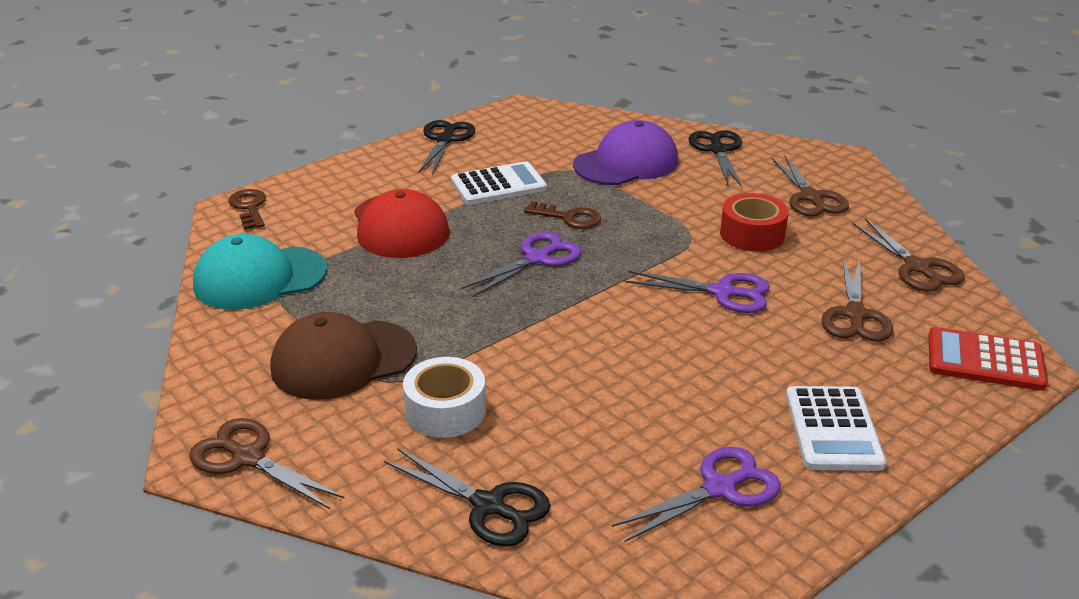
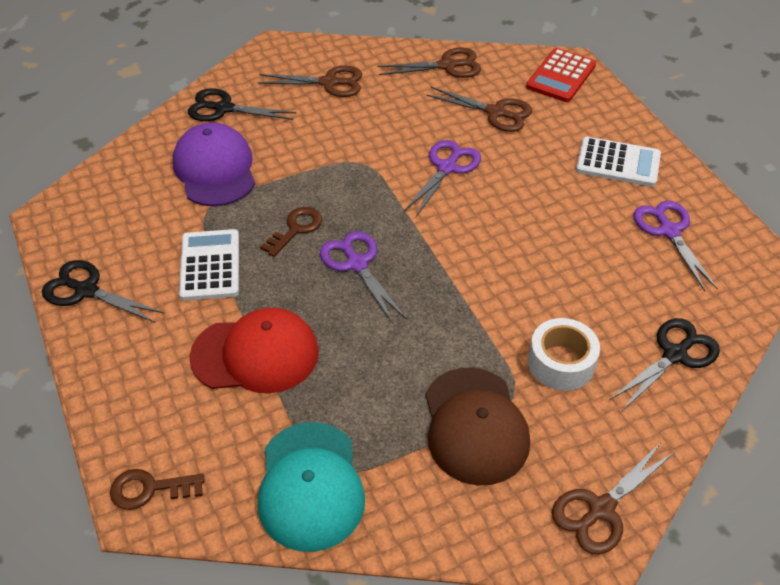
camera: 75 degrees left, 15 degrees up
(752, 234) = (371, 129): red tape -> none

